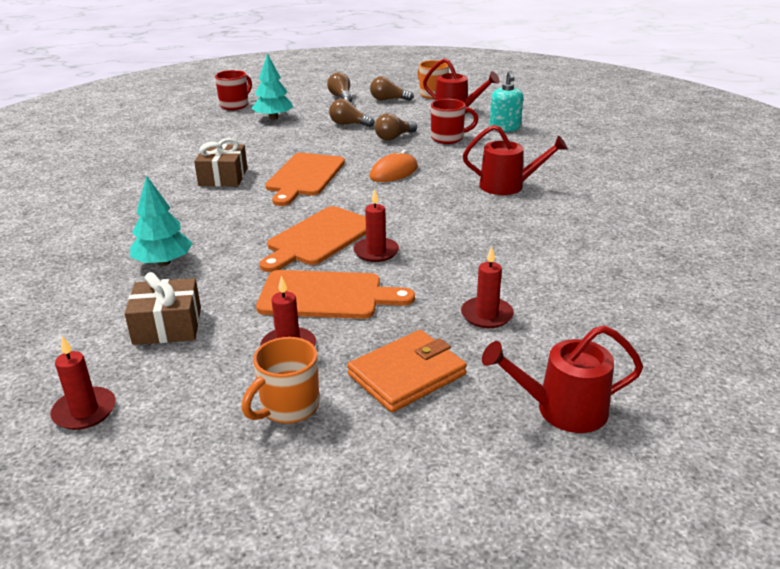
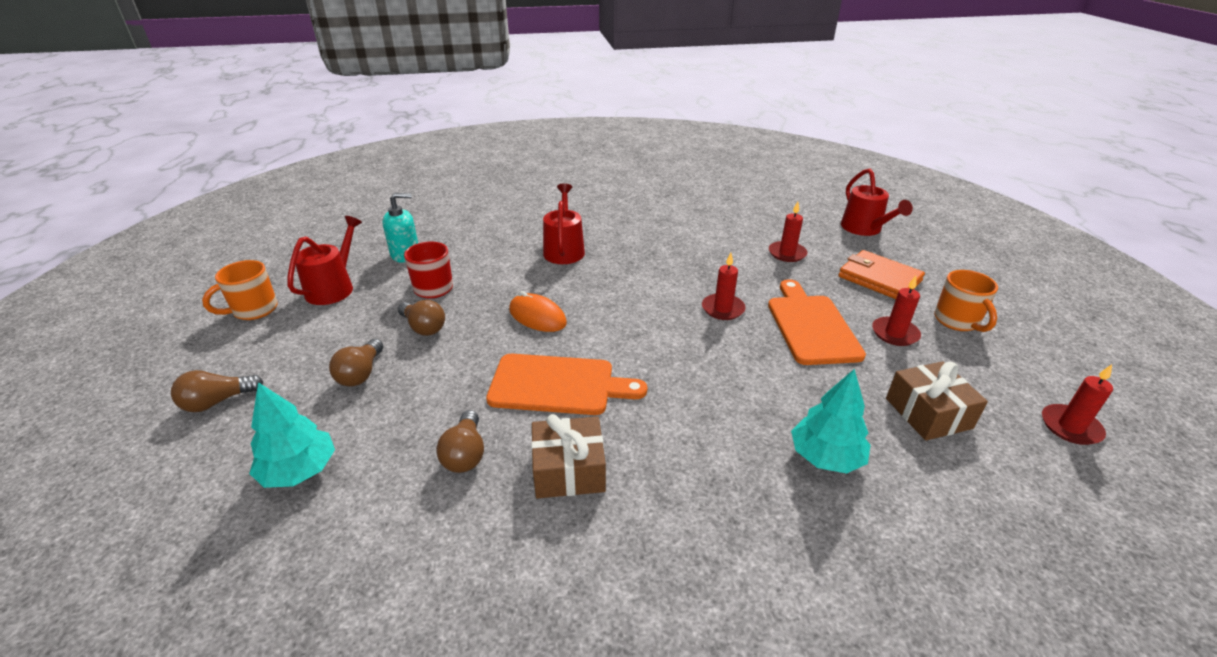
camera: 100 degrees left, 5 degrees up
(235, 105) = (189, 557): red mug -> none
(288, 407) = (957, 321): orange mug -> orange mug turned 45 degrees clockwise
(319, 238) = (712, 347): orange cutting board -> none
(388, 100) = (258, 348): brown light bulb -> brown light bulb (465, 454)

